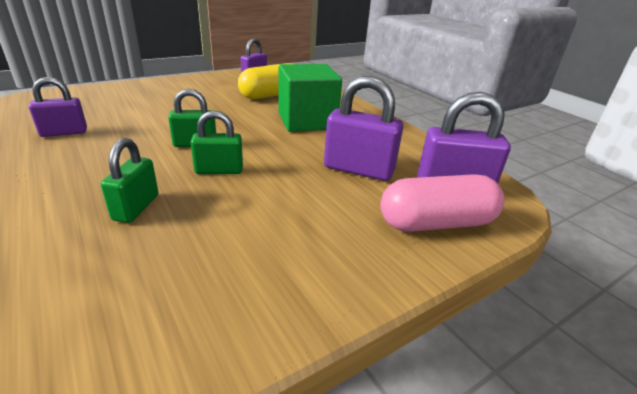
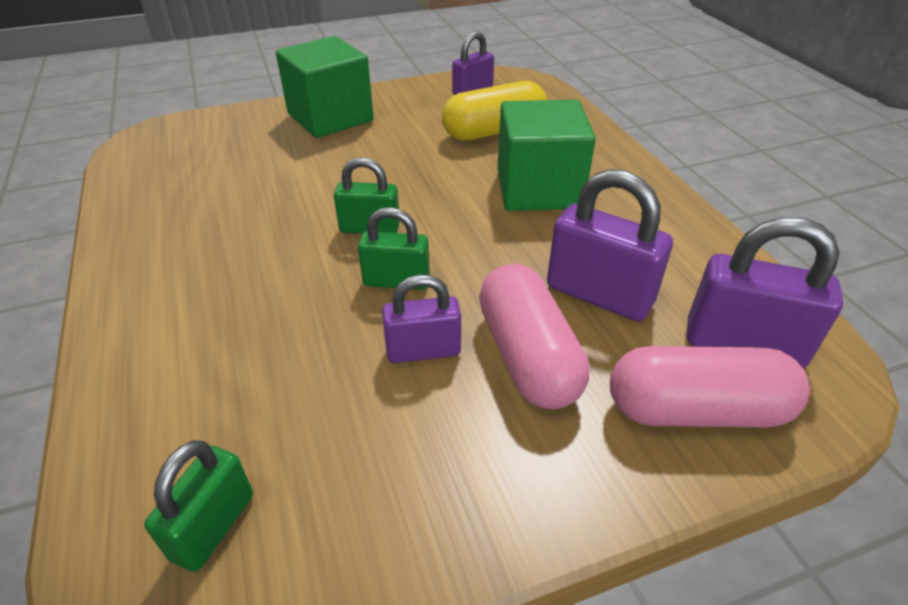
camera: 15 degrees right, 10 degrees up
(64, 132) = (204, 198): purple padlock -> purple padlock (423, 350)
(136, 207) = (284, 338): green padlock -> green padlock (213, 526)
(158, 90) = (330, 117): none -> green cube
(320, 204) = (527, 356): none -> pink capsule

